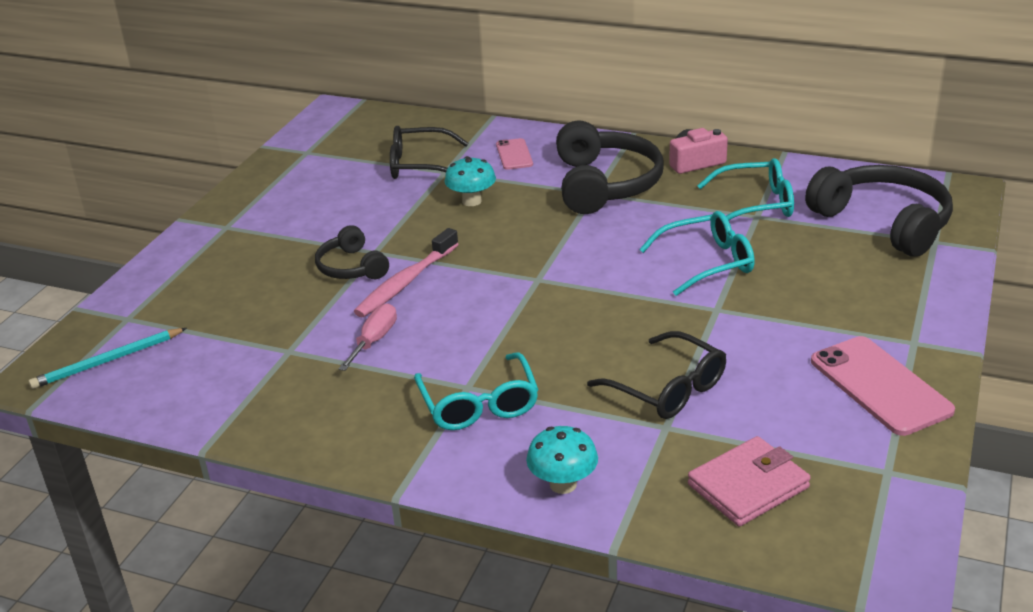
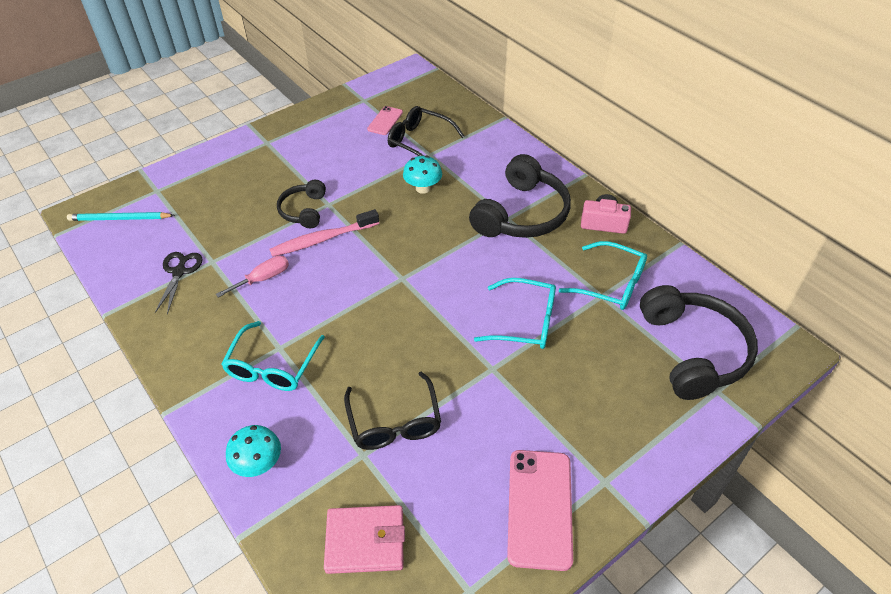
camera: 30 degrees right, 15 degrees up
(257, 375) = (179, 272): none -> black scissors
(514, 154) = (486, 159): pink phone -> pink phone (385, 121)

